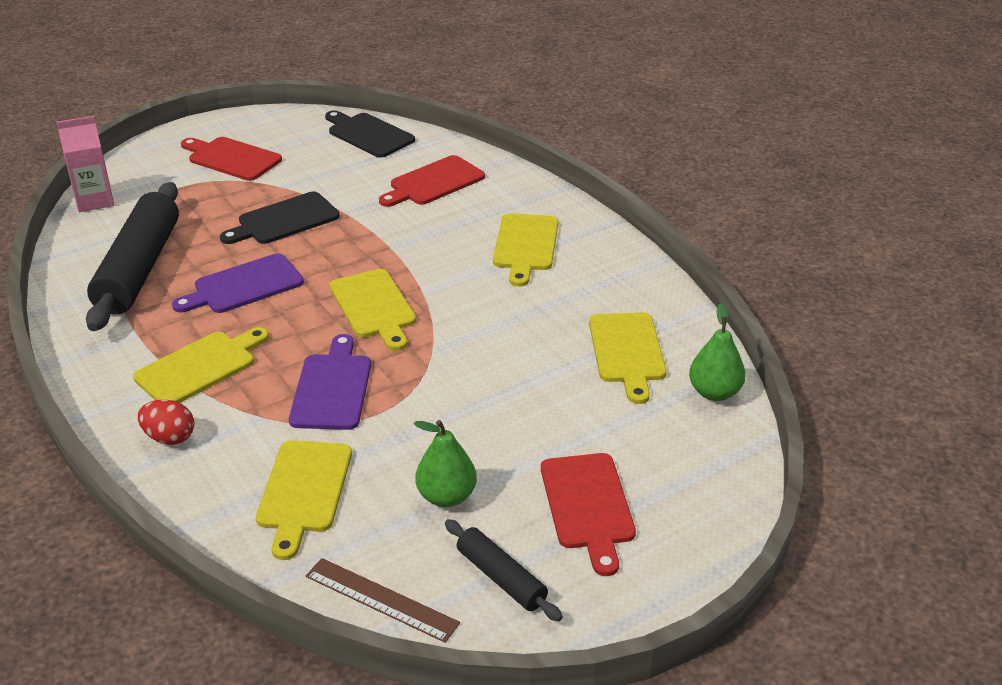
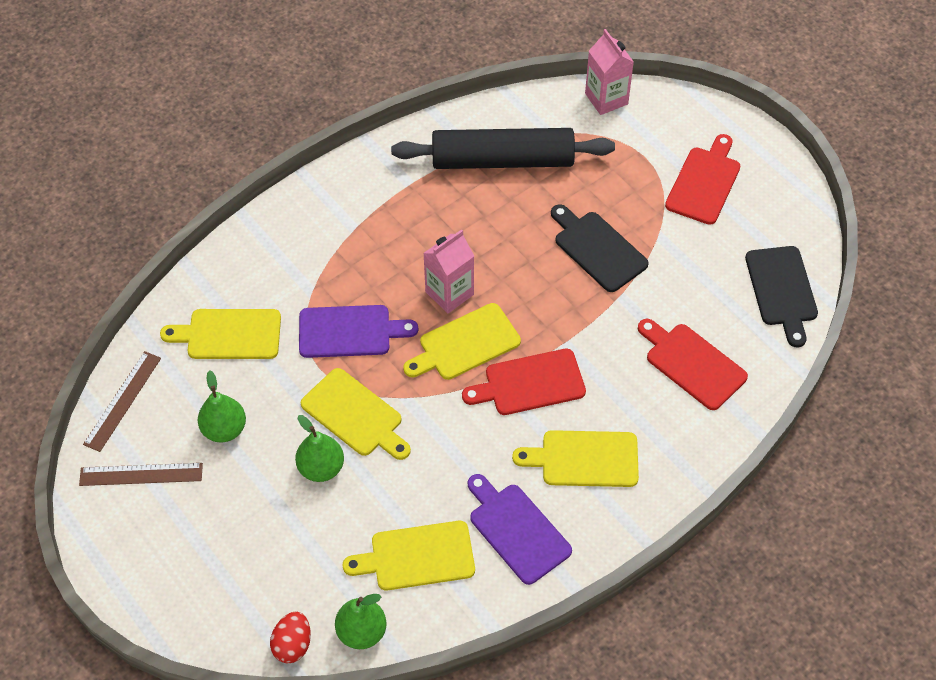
camera: 85 degrees right, 20 degrees up
(169, 438) = (285, 238): red egg -> red egg (292, 645)
(200, 367) = (370, 236): yellow cutting board -> yellow cutting board (355, 415)
(244, 286) = (486, 241): purple cutting board -> purple cutting board (517, 530)
(304, 314) = (449, 293): none -> pink carton
(368, 134) = (782, 290): black cutting board -> black cutting board turned 135 degrees clockwise
(501, 577) = (141, 474): black rolling pin -> brown ruler
(513, 416) = (321, 468): none -> green pear
(588, 506) = (215, 530): red cutting board -> red cutting board (530, 383)

